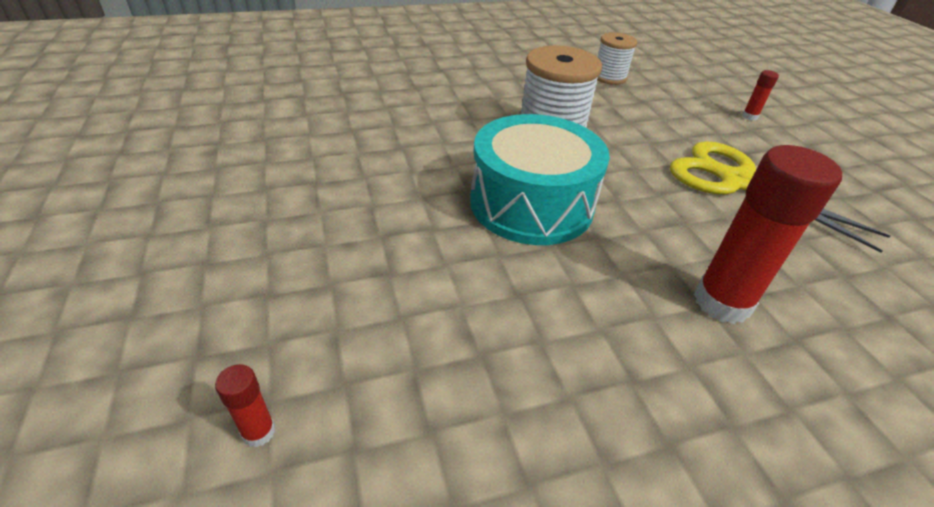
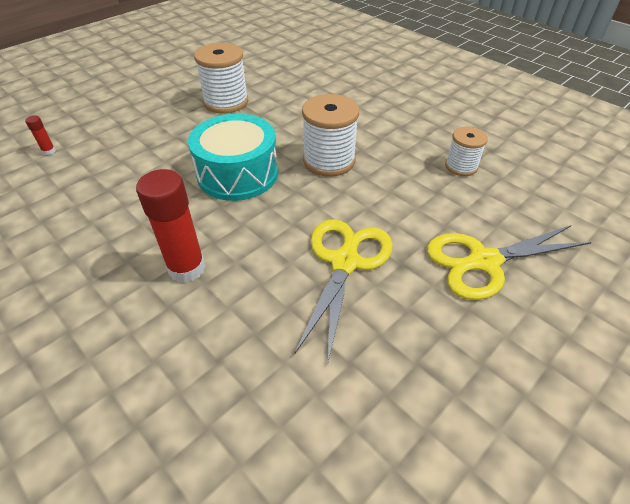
camera: 65 degrees right, 5 degrees up
(332, 163) = (226, 102): none -> white spool
(750, 116) = (484, 261): red glue stick -> yellow scissors

